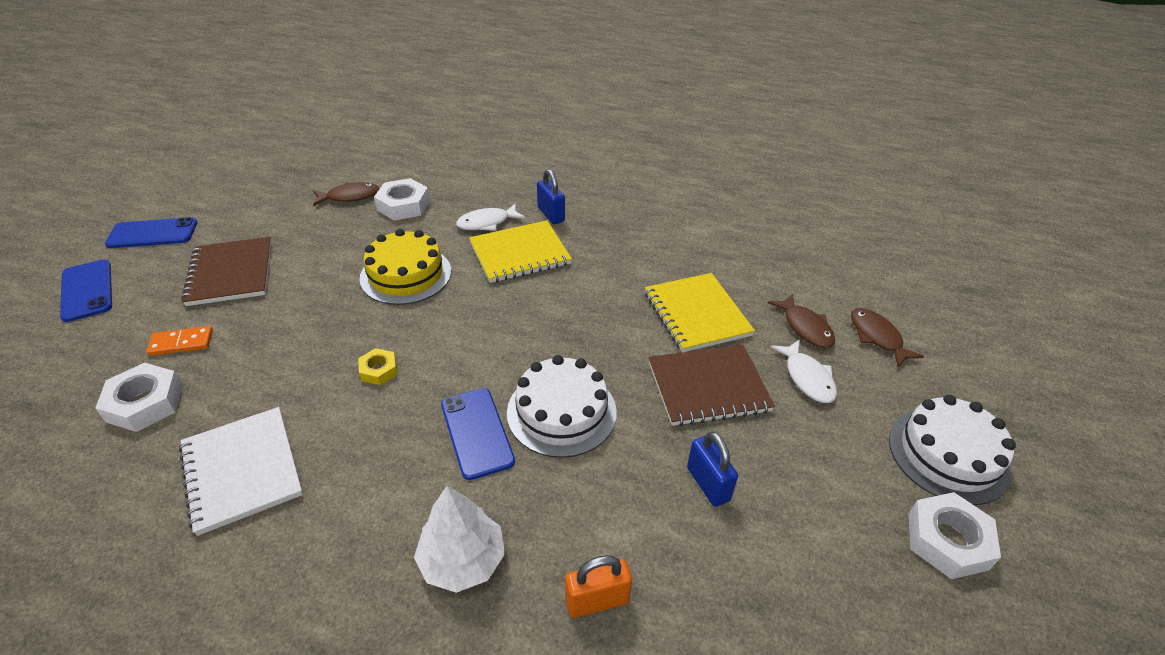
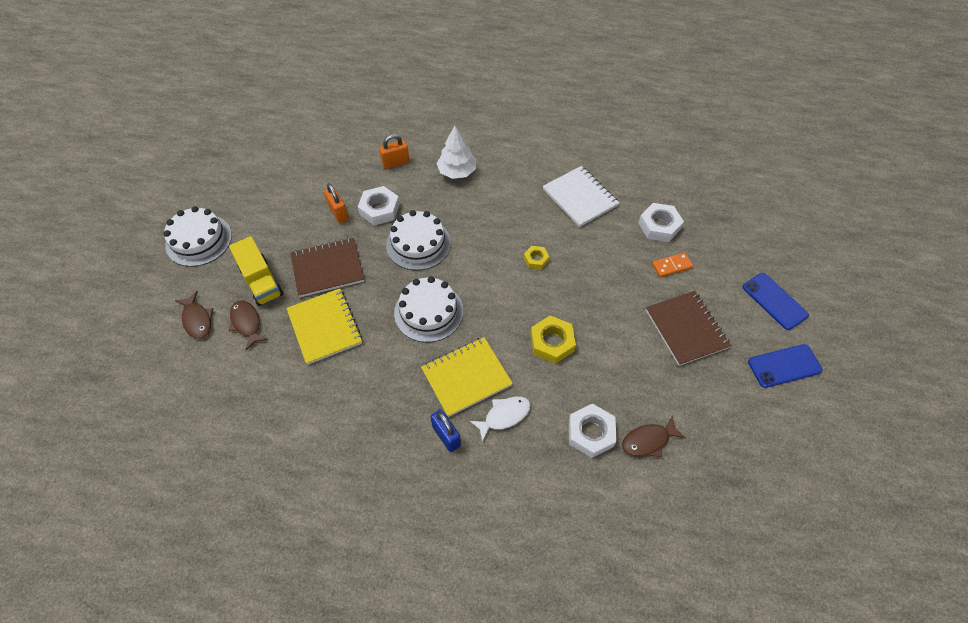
camera: 175 degrees right, 15 degrees up
(406, 275) = (552, 342): yellow cake -> yellow nut
(476, 432) = (465, 227): blue phone -> none
(556, 318) = (428, 312): none -> white cake
(708, 484) = (338, 213): blue padlock -> orange padlock
(807, 378) = (261, 281): white fish -> yellow truck
(947, 541) = (226, 198): white nut -> white nut (379, 209)

